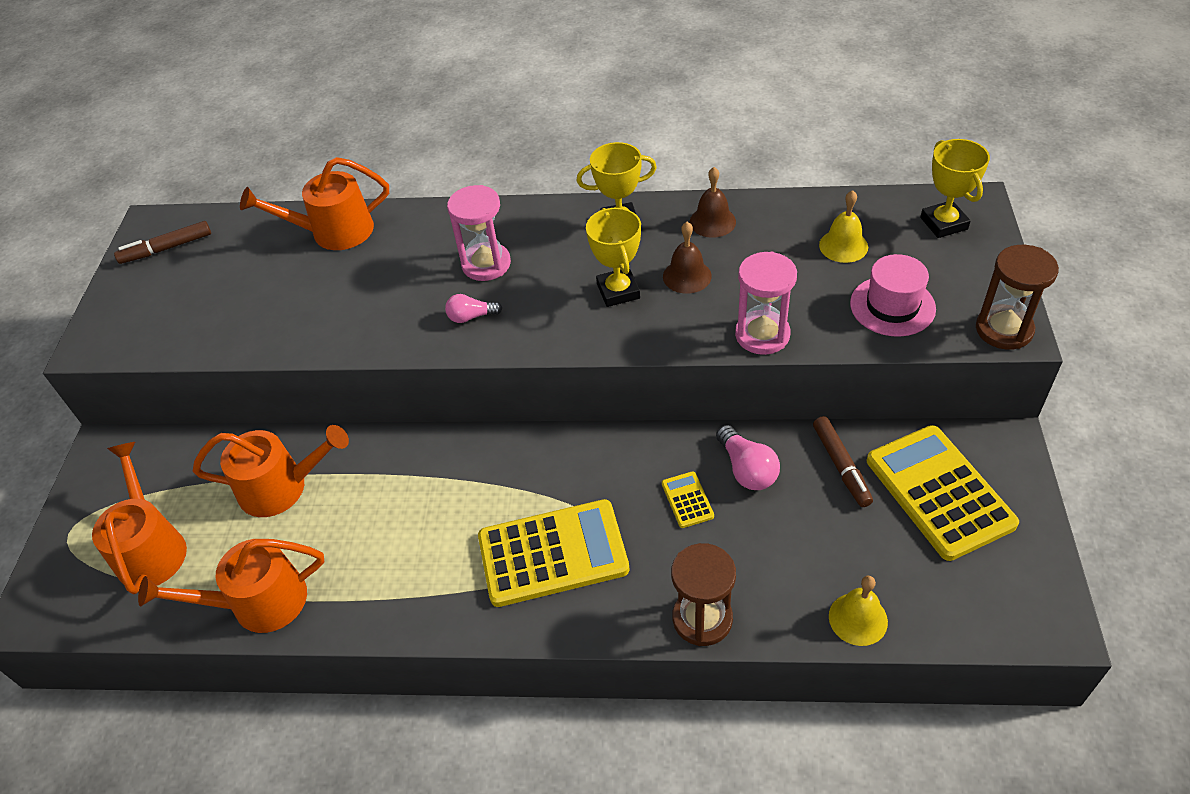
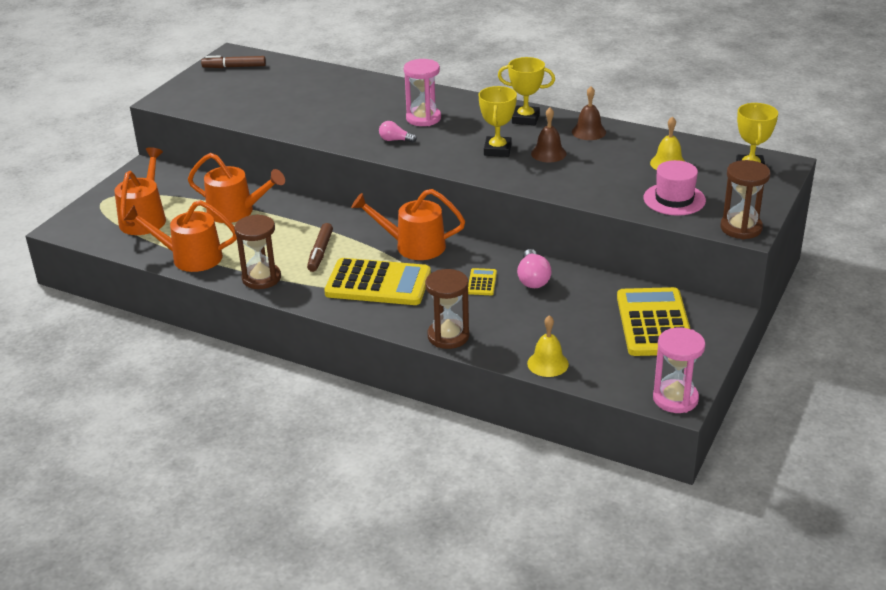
camera: 20 degrees right, 15 degrees down
(334, 232) = (340, 82): orange watering can -> orange watering can (414, 246)
(385, 605) = (261, 278): none -> brown hourglass
(762, 335) = (574, 192): pink hourglass -> pink hourglass (675, 399)
(841, 466) = (597, 294): brown marker -> brown marker (320, 252)

